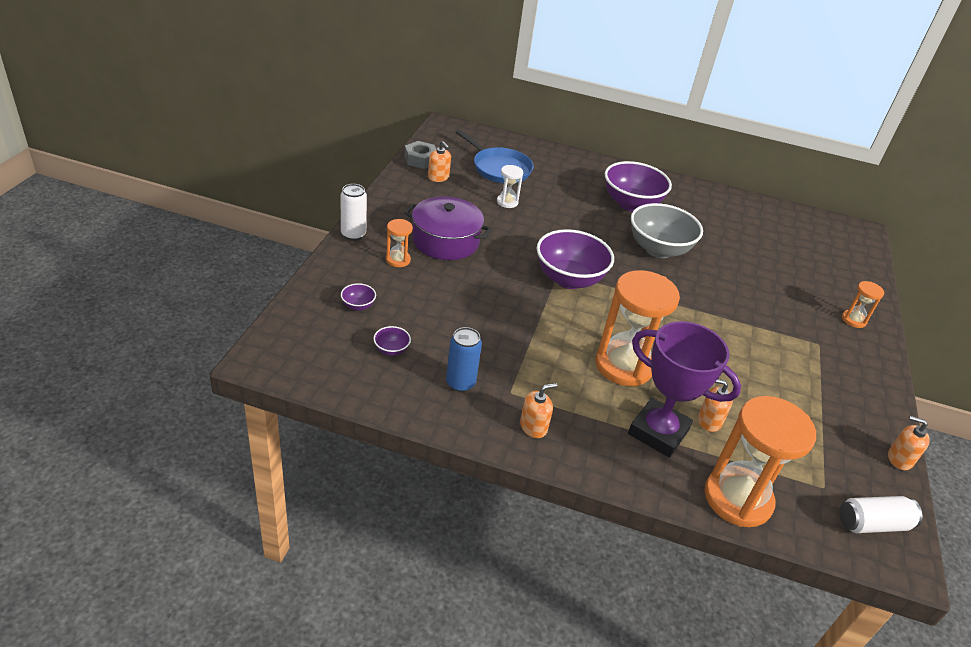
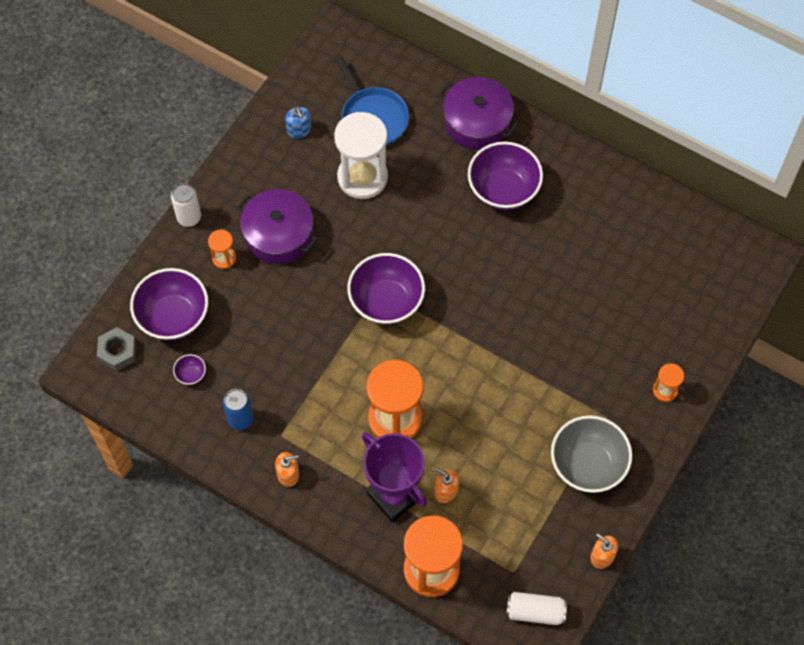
camera: 20 degrees right, 25 degrees up
(358, 306) = (173, 317): purple bowl -> purple bowl, size x2.41
(420, 159) = (288, 97): grey nut -> grey nut (117, 351)
(438, 177) = (299, 130): orange soap dispenser -> blue soap dispenser
(507, 202) = (362, 177): white hourglass -> white hourglass, size x2.15
(586, 168) = (477, 122): none -> purple pot
(658, 249) = (501, 267): grey bowl -> grey bowl (588, 465)

